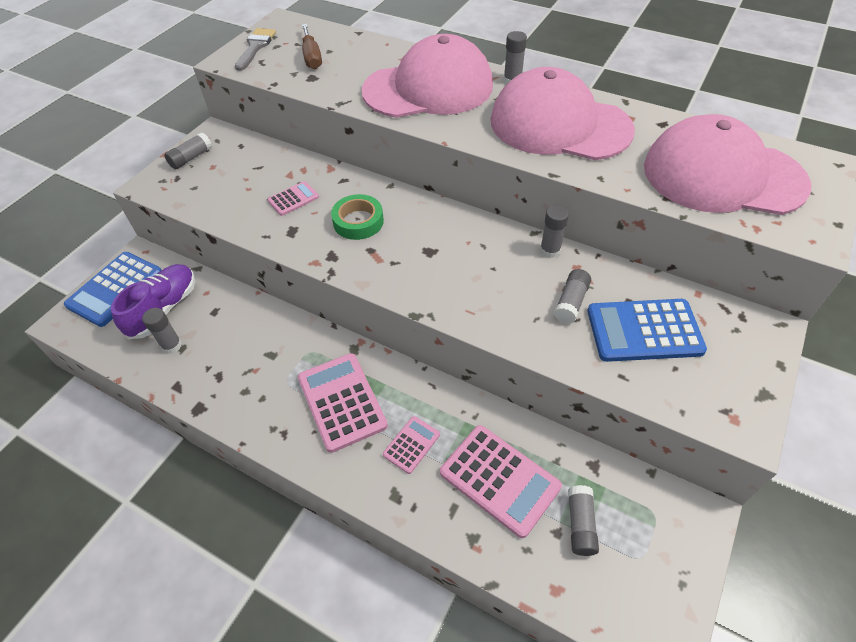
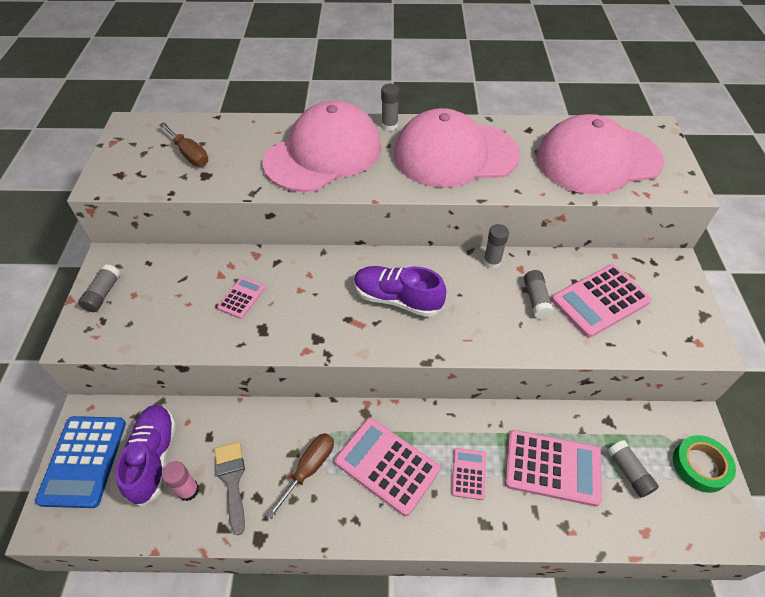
camera: 30 degrees left, 0 degrees up
(172, 345) = (188, 490): grey glue stick -> pink glue stick
(255, 47) = (122, 160): grey brush -> grey brush (232, 480)
(275, 373) = (309, 468): none -> brown screwdriver
(358, 221) = (318, 296): green tape -> green tape (700, 466)
(428, 250) = (397, 299): none -> purple shoe
(644, 330) = (600, 300): blue calculator -> pink calculator

